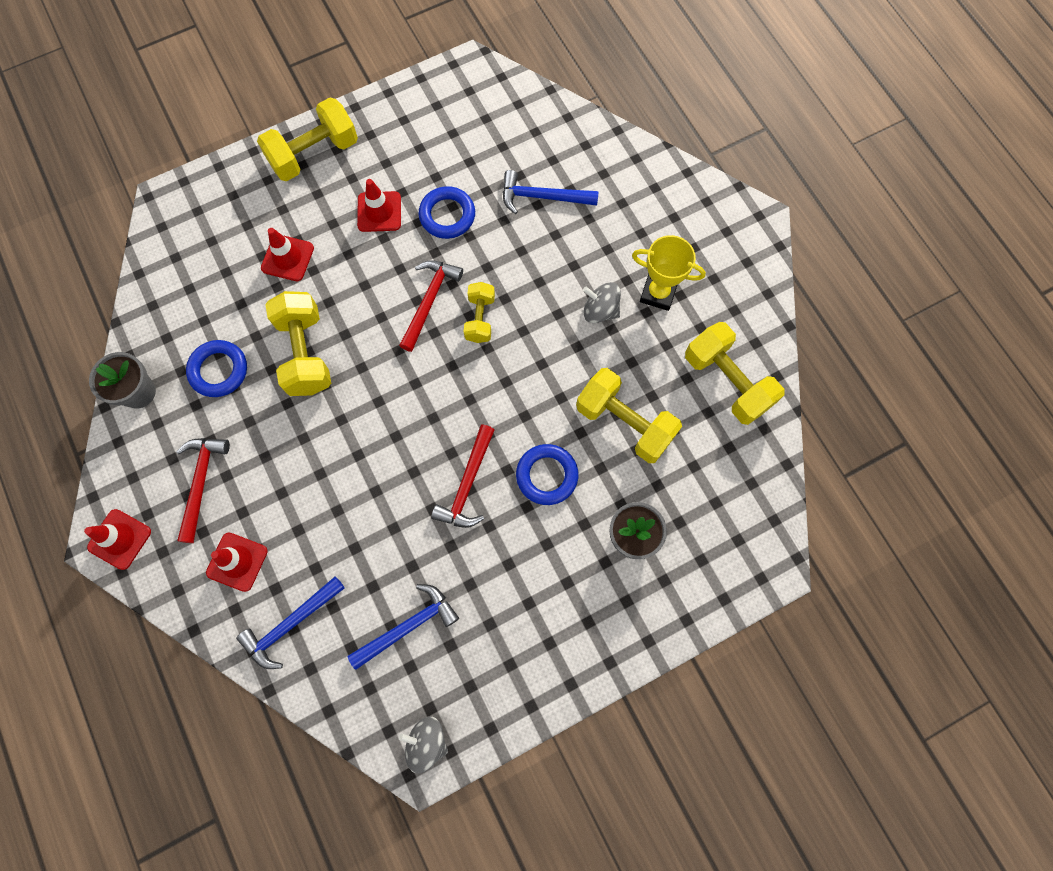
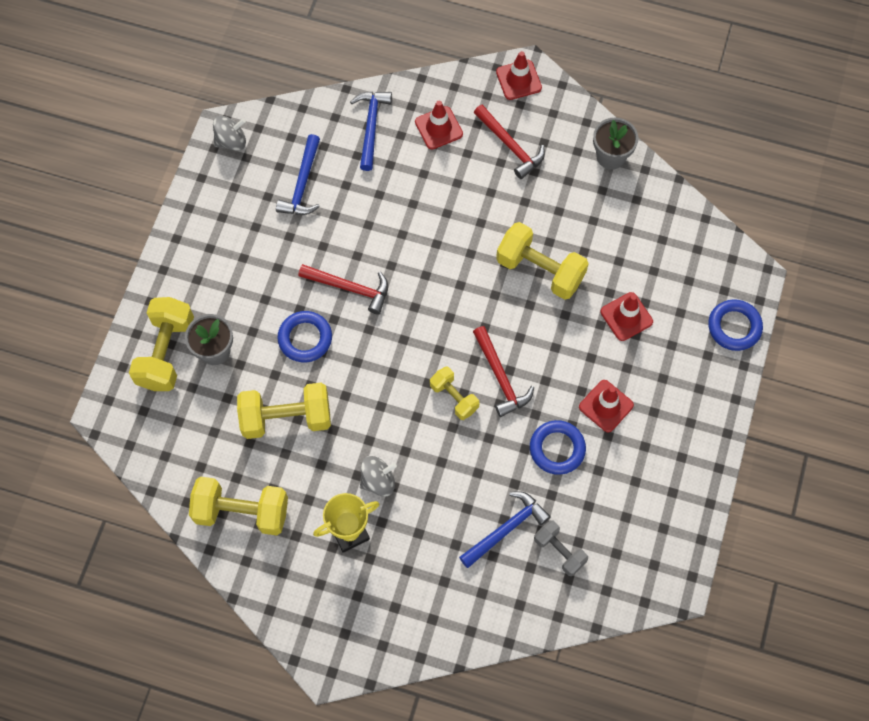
camera: 135 degrees right, 5 degrees down
(219, 370) = (580, 211): blue ring -> blue ring (734, 327)
(314, 154) = (700, 404): yellow dumbbell -> yellow dumbbell (166, 352)
(467, 484) = (350, 288): red hammer -> red hammer turned 135 degrees clockwise
(522, 152) = (559, 551): none -> grey dumbbell

